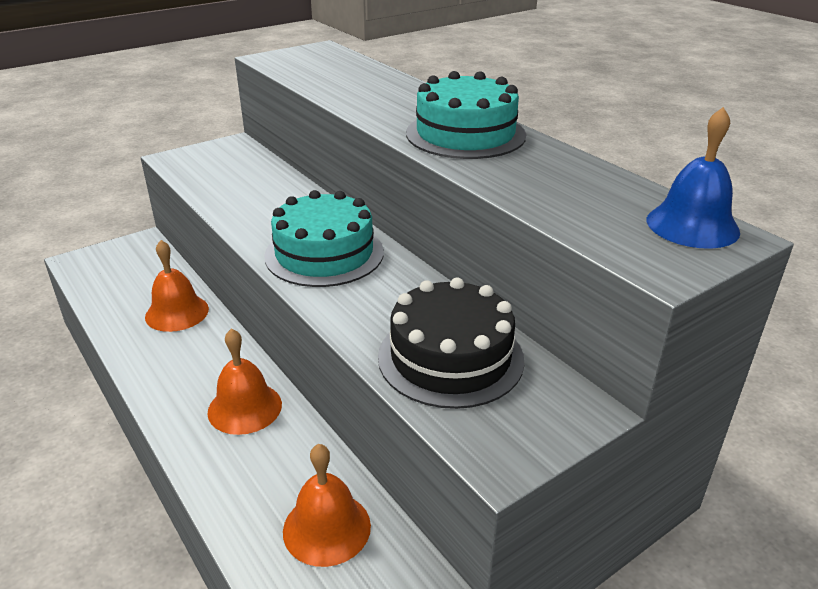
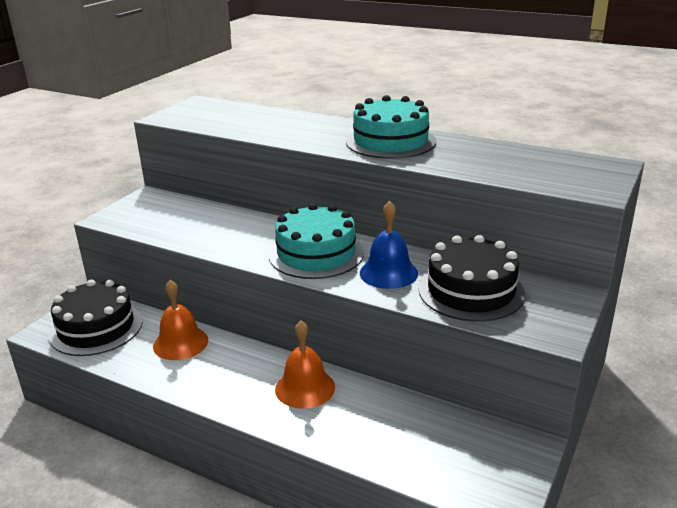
camera: 25 degrees left, 5 degrees down
(121, 271) = (96, 328): none -> black cake
(327, 528) = (436, 437): orange bell -> none
(692, 225) = (586, 164): blue bell -> blue bell (388, 273)

